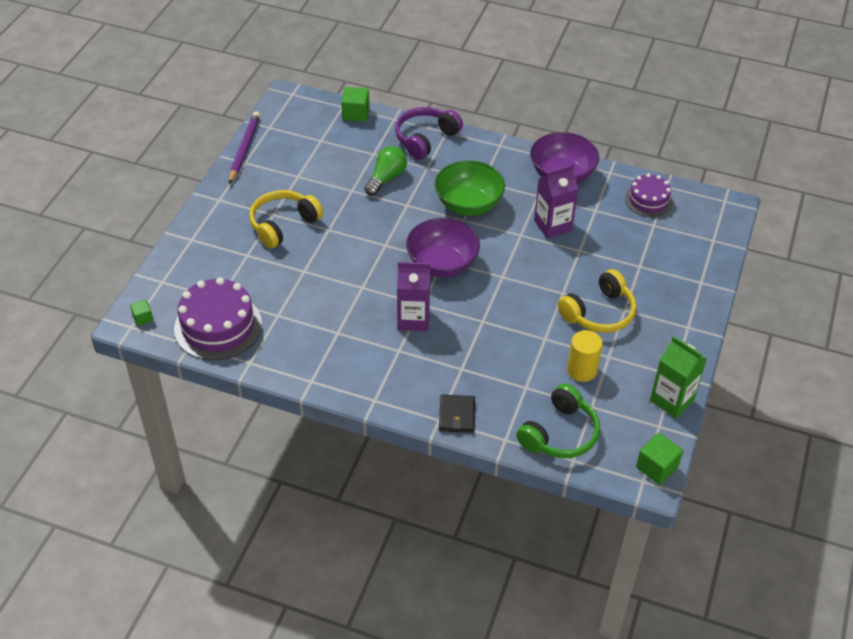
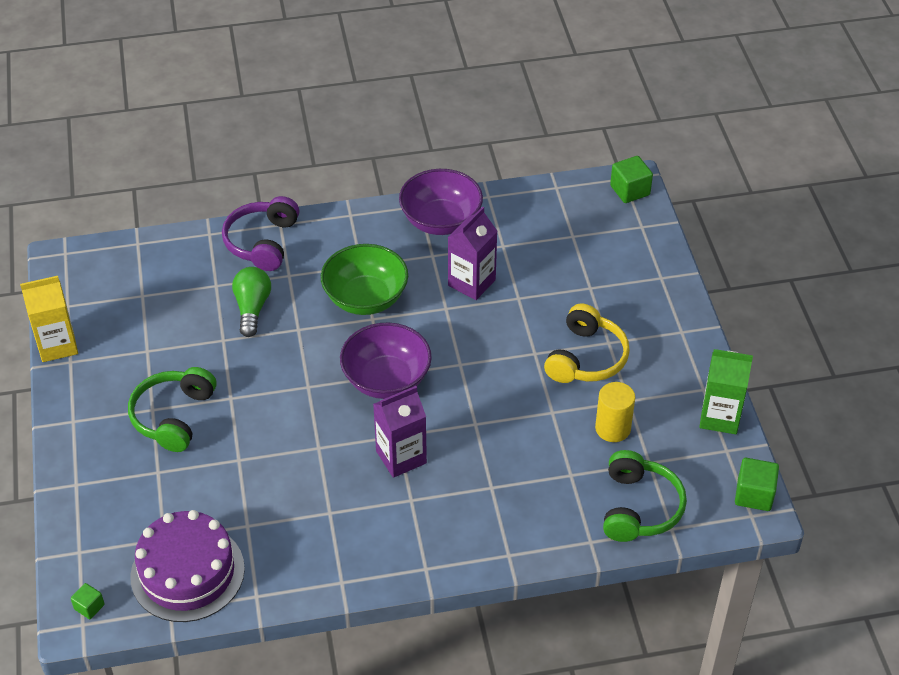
camera: 30 degrees left, 0 degrees up
(244, 149) = (57, 345): purple pencil -> yellow carton
(283, 224) = (173, 416): yellow headphones -> green headphones
(356, 114) = (160, 246): green cube -> green cube (630, 190)
(457, 415) = (523, 541): black wallet -> none
(648, 200) = (548, 211): purple cake -> none

